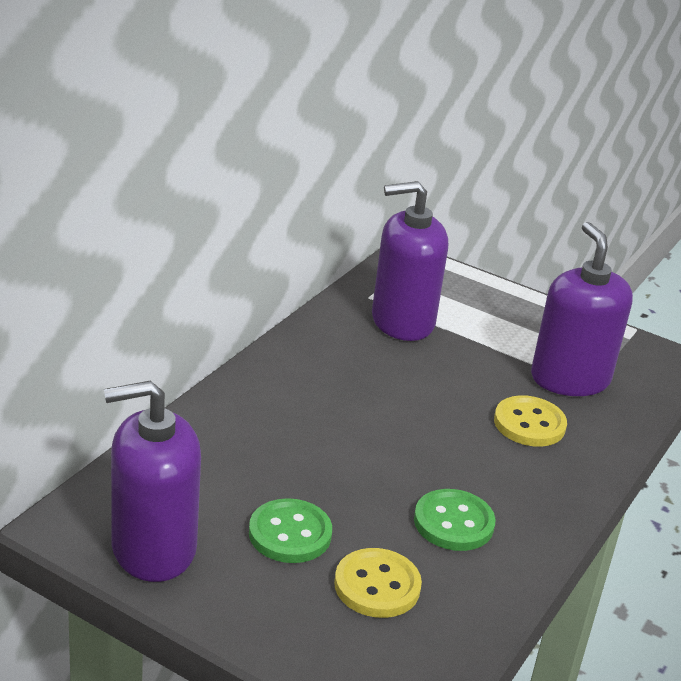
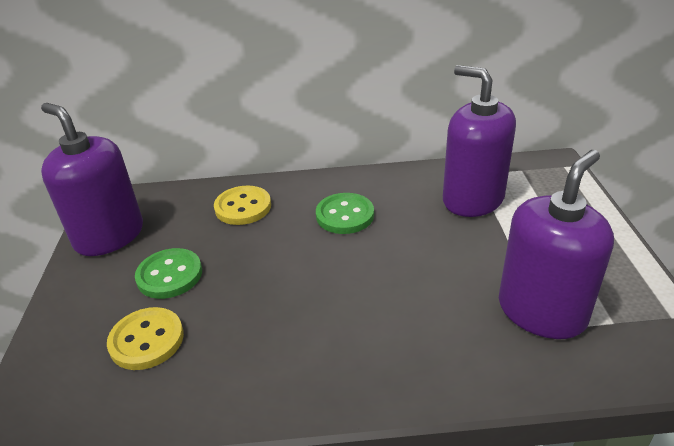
camera: 60 degrees right, 5 degrees up
(453, 523) = (258, 342): green button -> green button (345, 215)
(529, 424) = (440, 320): yellow button -> yellow button (243, 207)

